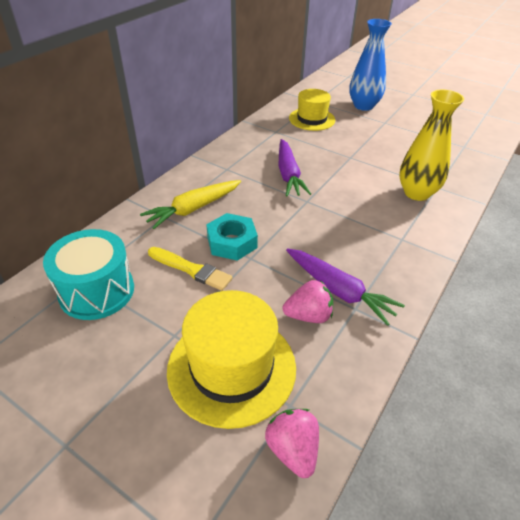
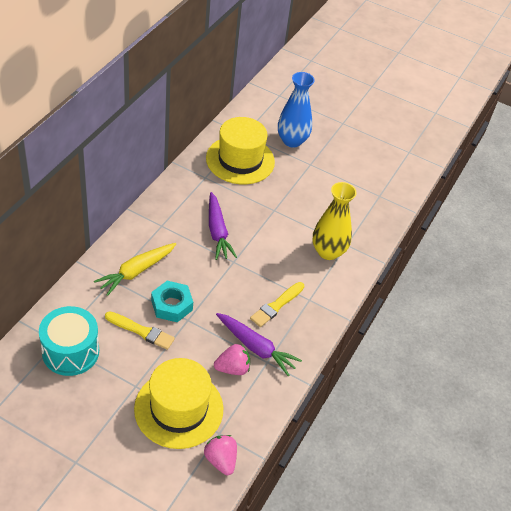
camera: 10 degrees left, 5 degrees up
(312, 119) = (240, 160): yellow hat -> yellow hat, size x1.53
(362, 244) = (276, 305): none -> yellow brush

